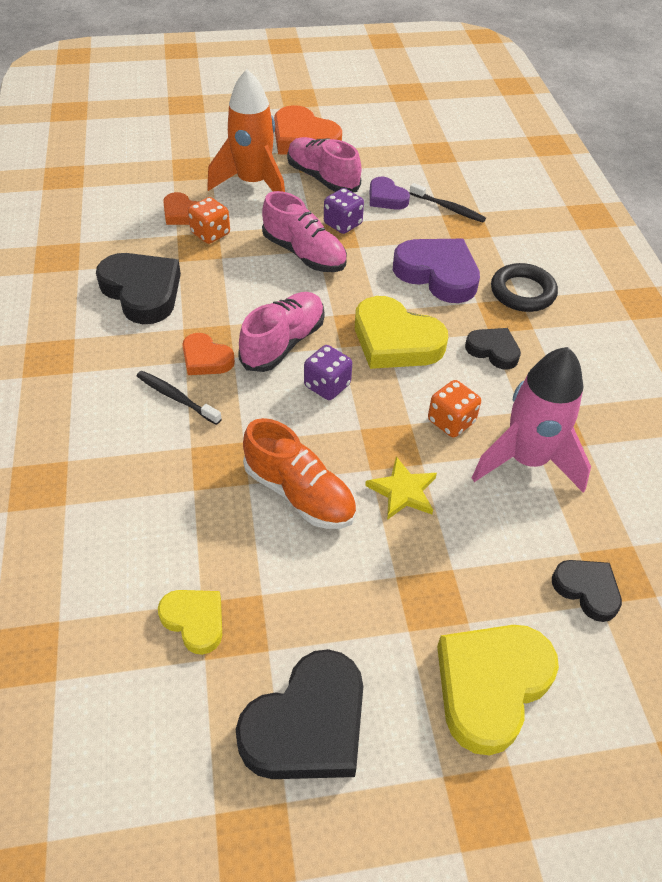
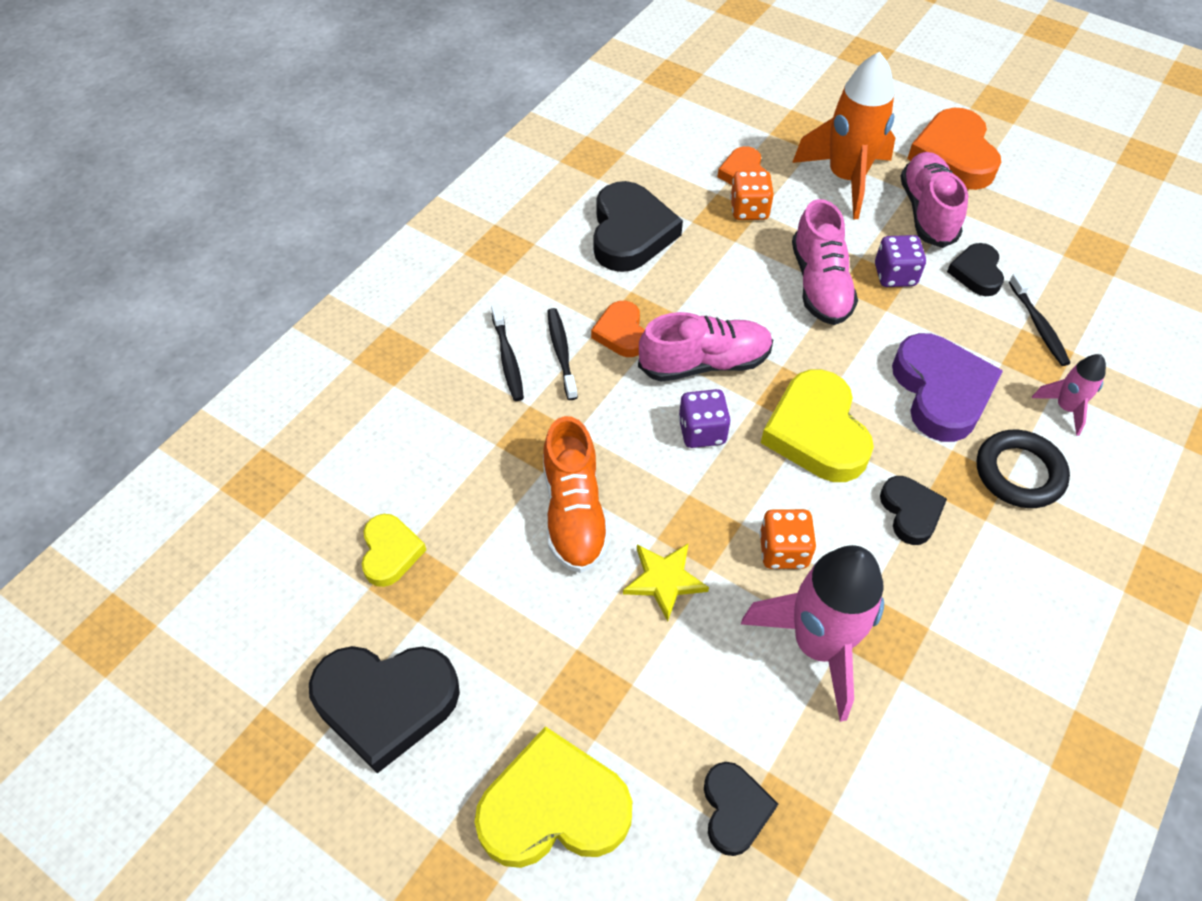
camera: 45 degrees right, 5 degrees up
(140, 427) = (508, 359): none -> black toothbrush
(386, 198) = (976, 273): purple heart -> black heart
(507, 244) = (1065, 408): none -> pink rocket

